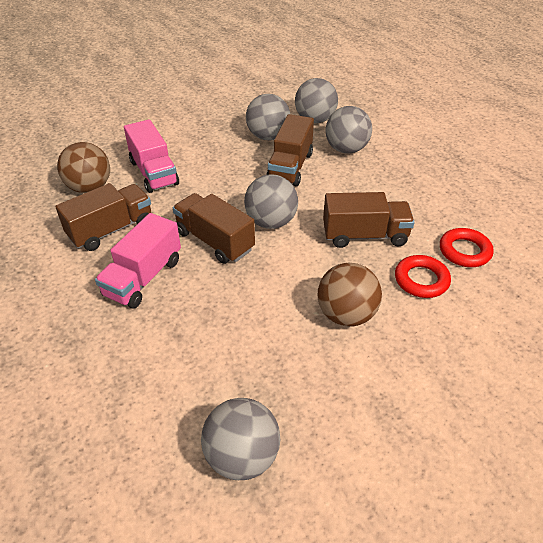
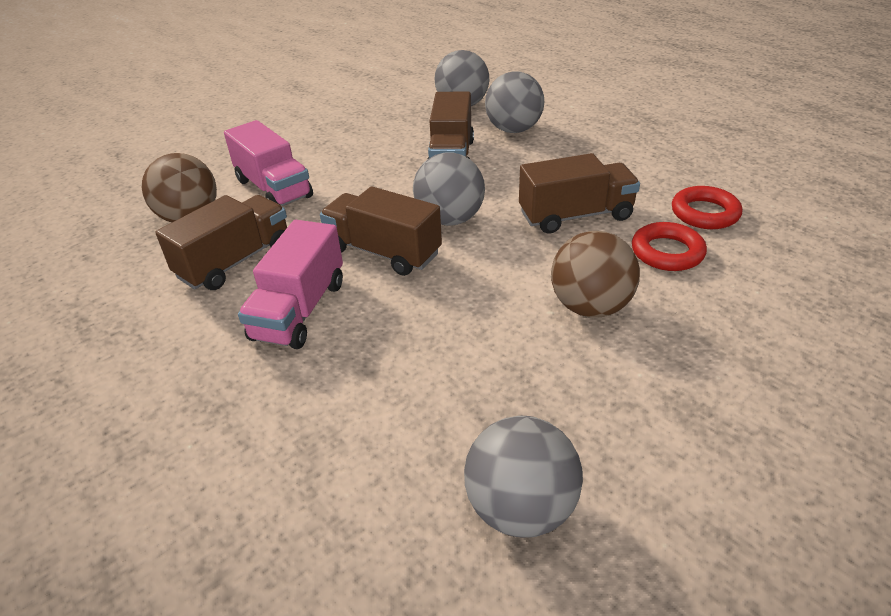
camera: 10 degrees left, 5 degrees down
(268, 136) = (410, 130): grey ball -> none

